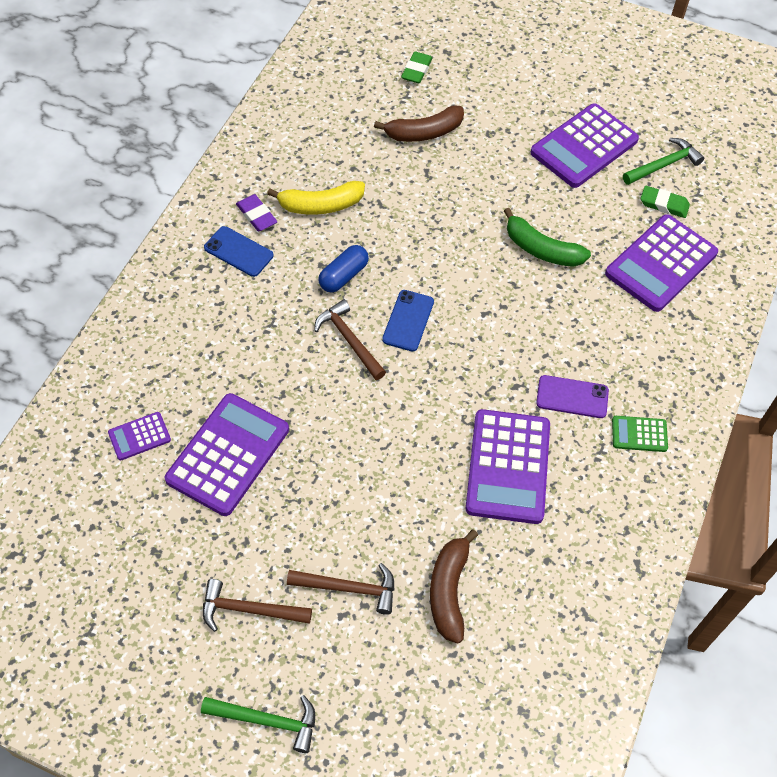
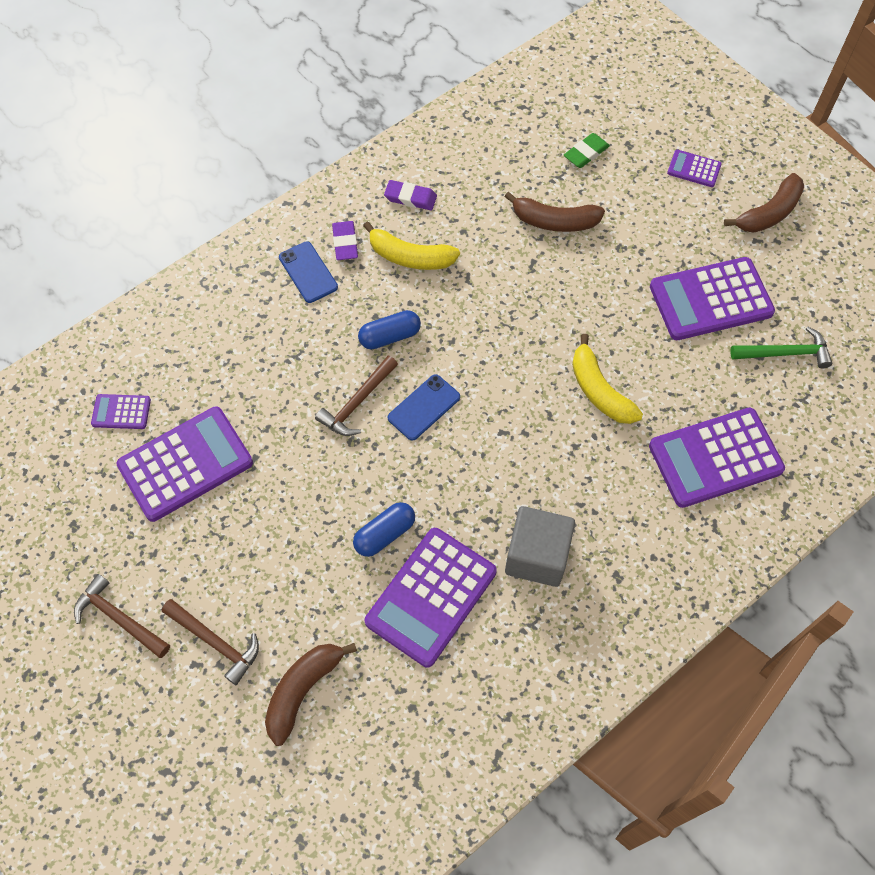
camera: 30 degrees right, 5 degrees up
(267, 721) = (75, 728): green hammer -> none
(291, 158) = (410, 198): none -> purple eraser
(349, 340) = (357, 403): brown hammer -> brown hammer turned 135 degrees counterclockwise
(439, 435) = (385, 534): none -> blue capsule
(510, 52) = (694, 169): none -> purple calculator
(541, 249) = (599, 390): green banana -> yellow banana
(572, 397) = (537, 556): purple phone -> grey cube
(587, 65) = (769, 213): none -> brown banana
(639, 434) = (581, 626): green calculator -> none
(664, 204) = (758, 396): green eraser -> none

